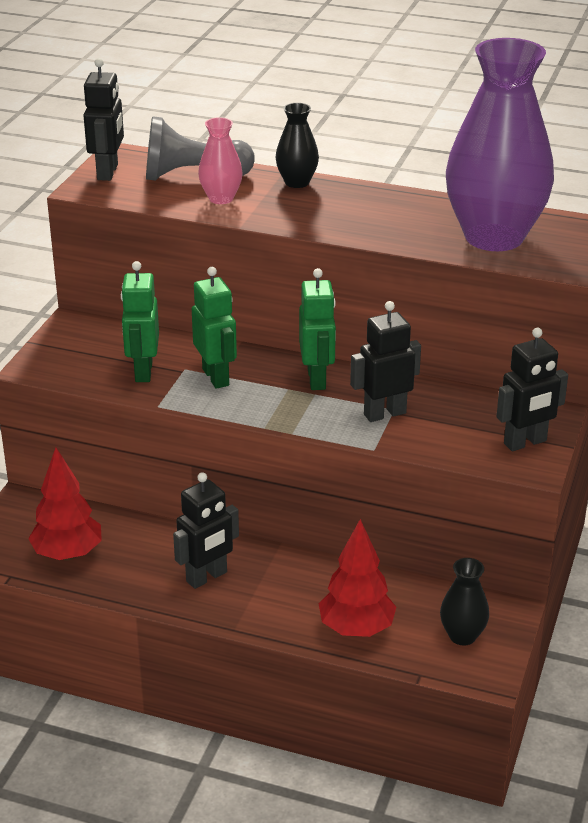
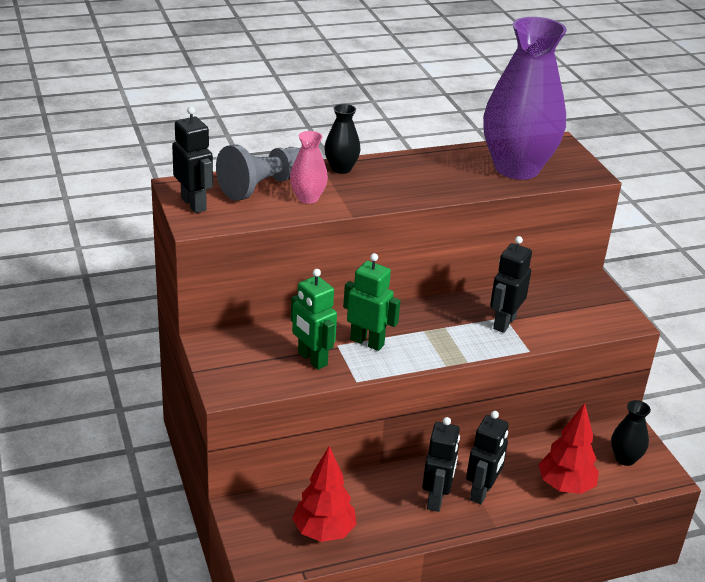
camera: 40 degrees left, 0 degrees up
(317, 379) = (433, 316): green robot -> none
(525, 443) = (604, 307): black robot -> black robot (482, 492)

